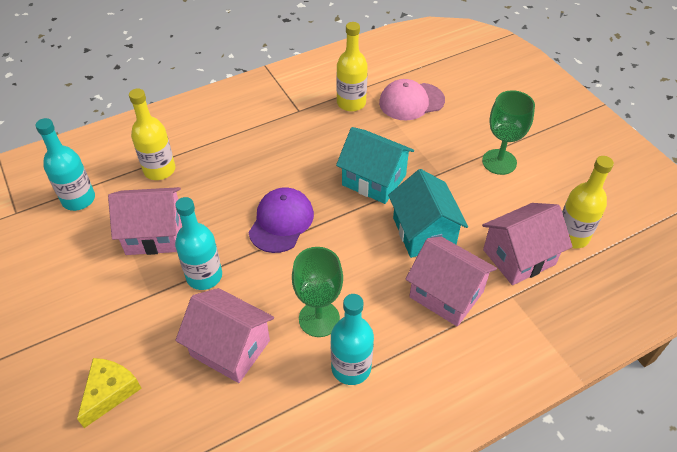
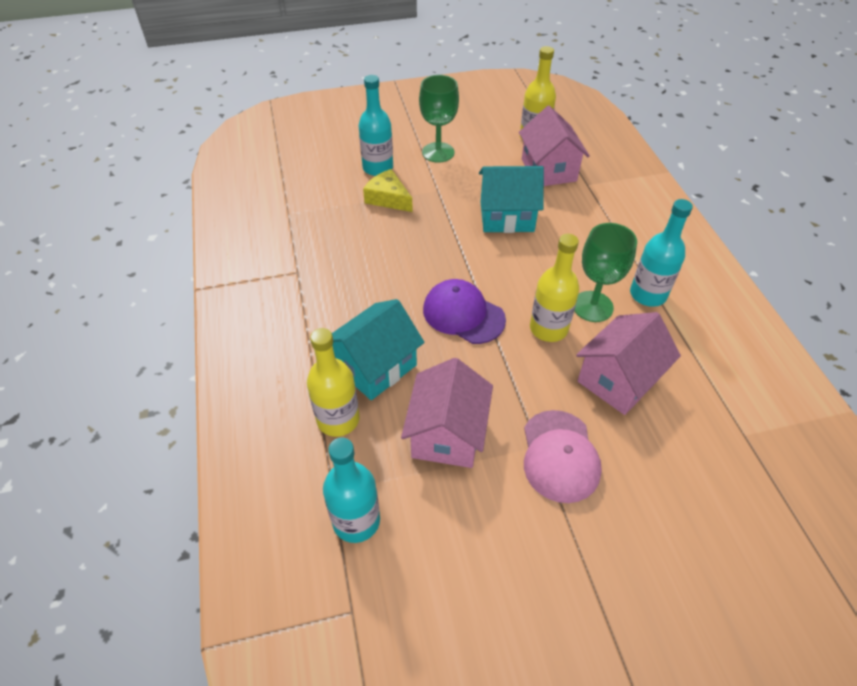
camera: 75 degrees left, 0 degrees up
(110, 392) = (664, 495): yellow cheese -> yellow cheese (388, 198)
(204, 276) = (522, 391): turquoise bottle -> turquoise bottle (378, 168)
(351, 103) = (308, 228): yellow bottle -> yellow bottle (548, 328)
(374, 180) = (430, 234): turquoise house -> turquoise house (375, 366)
(411, 101) = (330, 185): pink cap -> pink cap (559, 456)
(446, 294) = (579, 219): pink house -> none

